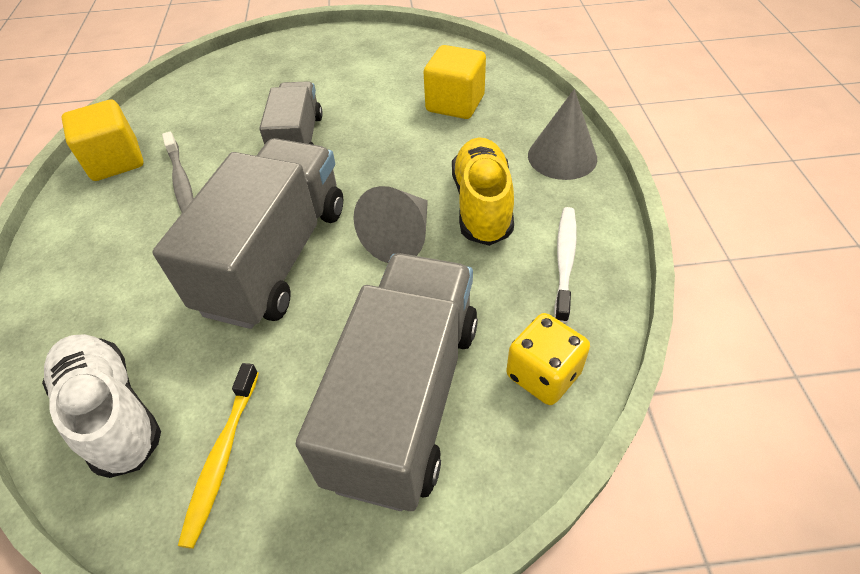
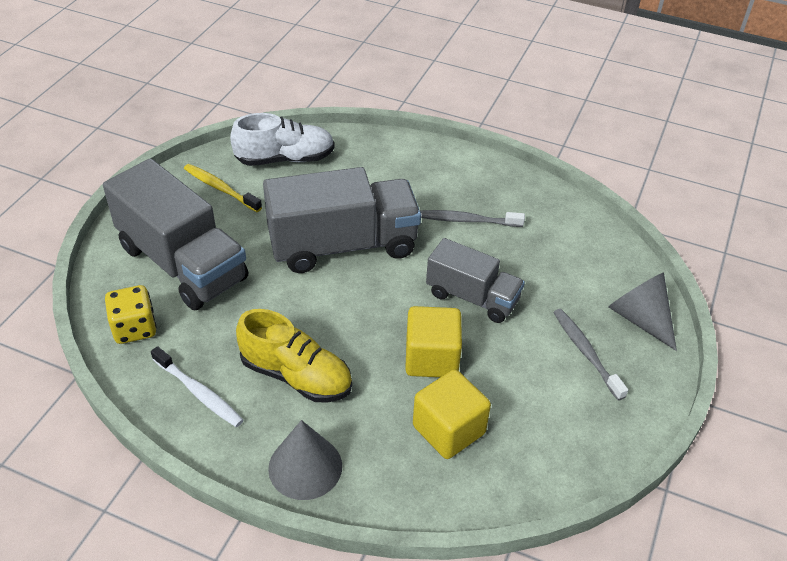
camera: 115 degrees right, 5 degrees down
(116, 161) = (521, 193): yellow cube -> yellow cube (431, 358)
(276, 258) = (343, 245): grey truck -> grey truck turned 60 degrees counterclockwise
(322, 69) = (586, 352): none -> grey toothbrush
(400, 238) = (304, 313): grey cone -> grey cone (640, 318)

